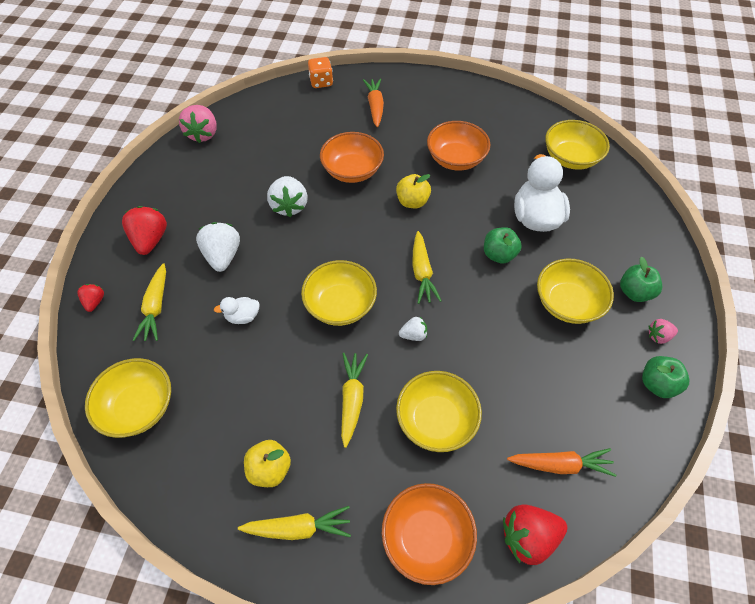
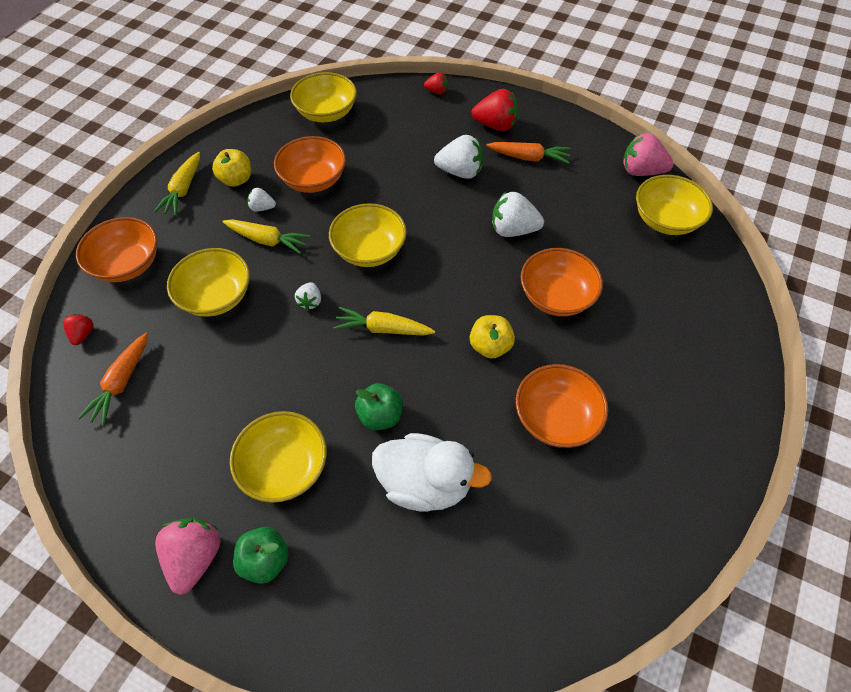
camera: 105 degrees right, 0 degrees up
(156, 307) = (417, 125): yellow carrot -> none
(243, 316) = (385, 179): white duck -> none
(255, 384) = (313, 180): none -> orange bowl
(308, 422) = (262, 208): none -> white strawberry
(321, 82) = (734, 294): orange dice -> none
(375, 106) = (677, 346): orange carrot -> orange carrot (528, 158)
(528, 536) = (83, 334): red strawberry -> red strawberry, size x0.54
(570, 158) = (528, 587): yellow bowl -> yellow bowl (665, 220)
(657, 384) = (143, 521): green apple -> none
(658, 336) = (195, 557): pink strawberry -> pink strawberry, size x1.84

